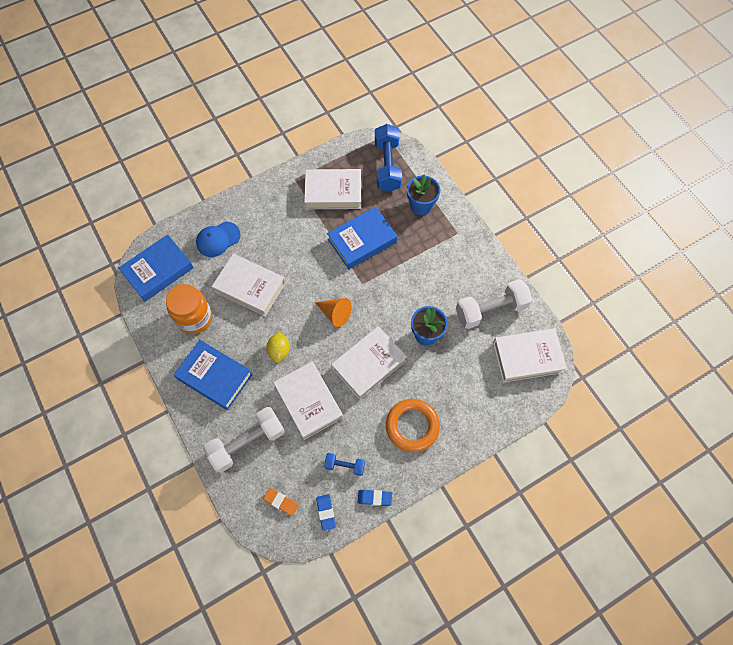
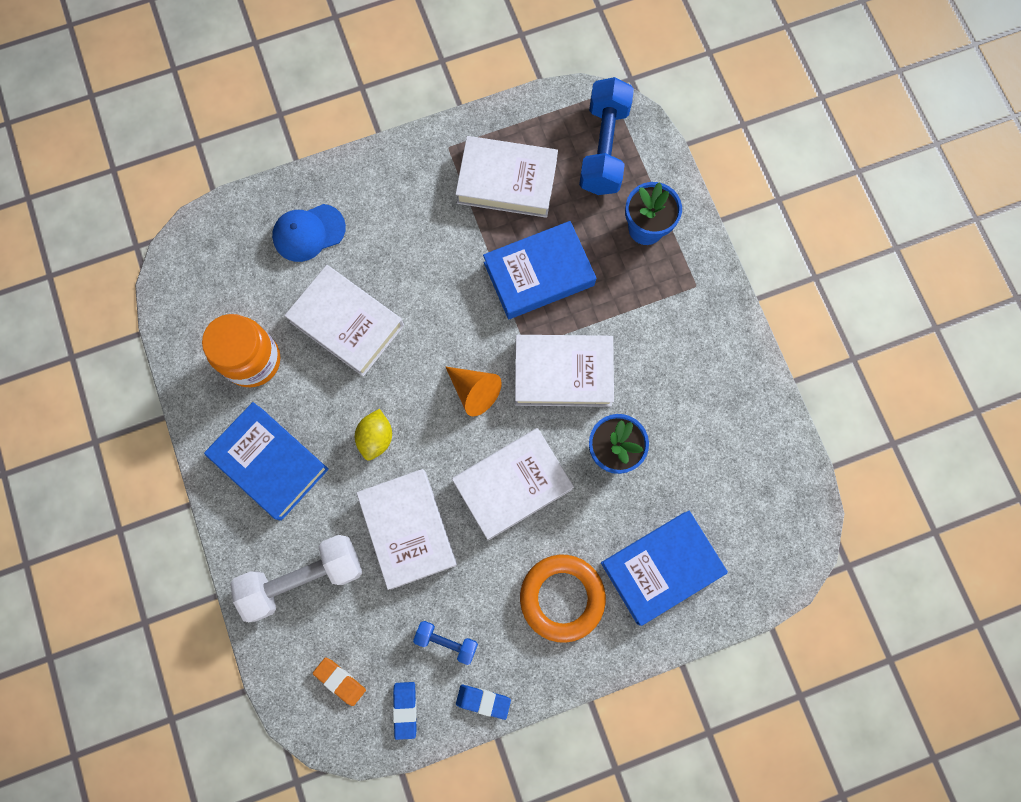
camera: 10 degrees right, 10 degrees up
(158, 270) = (207, 271): blue book -> blue book (661, 567)
(490, 310) = (724, 427): white dumbbell -> none
(527, 357) = (767, 517): white book -> white book (563, 373)

